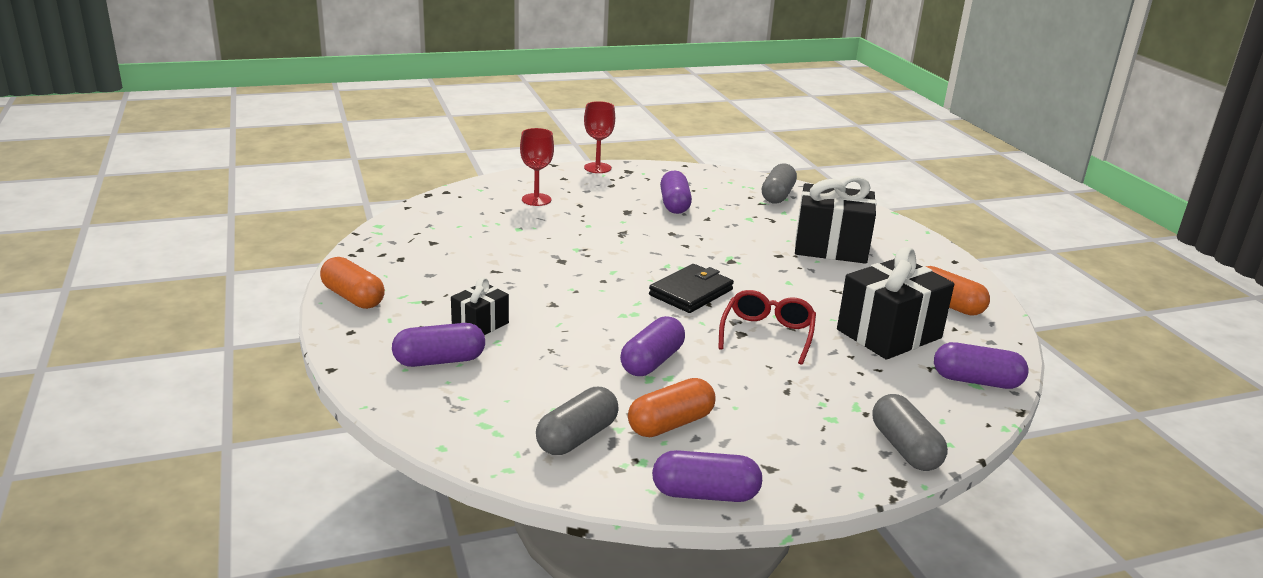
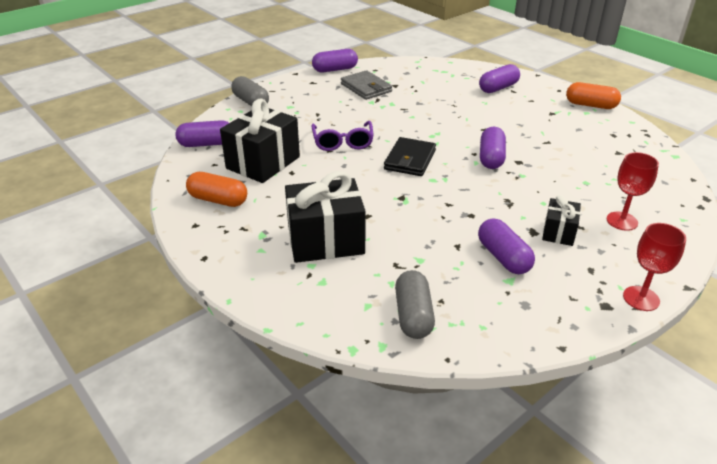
camera: 160 degrees right, 10 degrees up
(480, 324) = (505, 108): black gift -> black gift (558, 232)
(577, 437) = (401, 75): grey capsule -> none
(652, 361) = (397, 111): purple capsule -> purple capsule (491, 158)
(670, 424) = (366, 88): orange capsule -> grey wallet
(767, 334) = (343, 142): red glasses -> purple glasses

